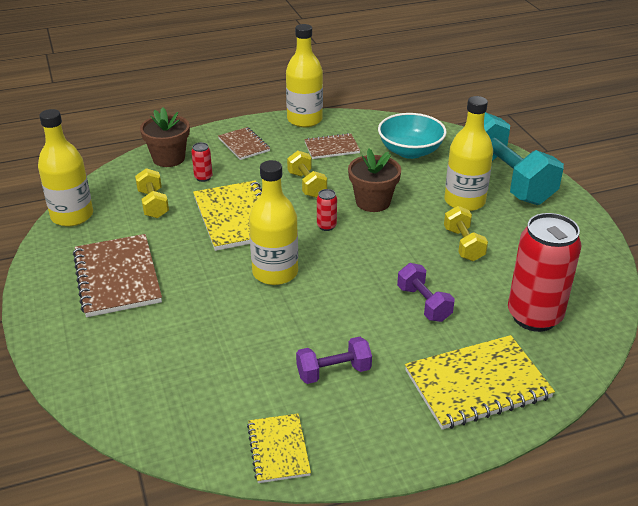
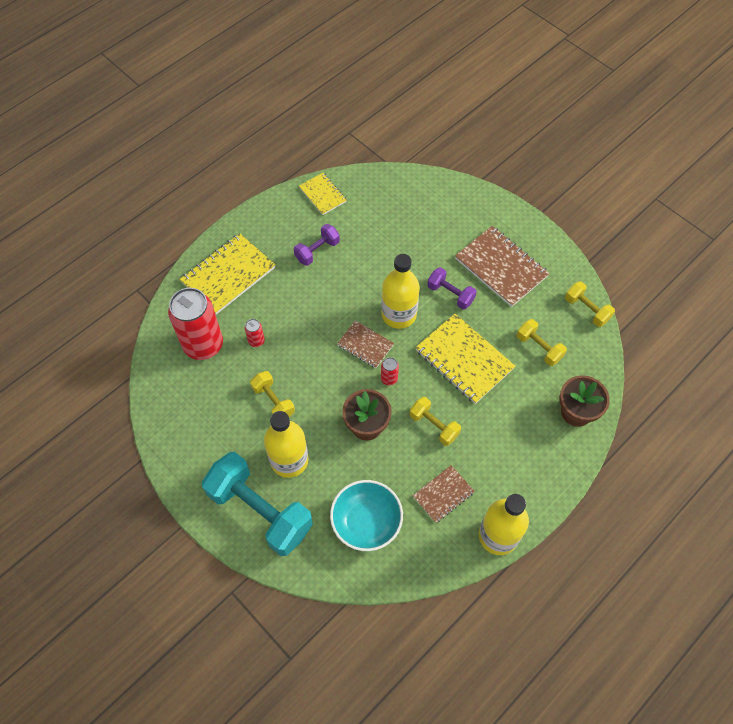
camera: 155 degrees right, 25 degrees up
(72, 216) = (586, 310): yellow bottle -> yellow dumbbell
(203, 177) = (526, 398): red can -> red can (256, 341)
(244, 145) = (526, 462): brown notebook -> brown notebook (365, 345)
(423, 304) = (283, 326): purple dumbbell -> purple dumbbell (450, 294)

